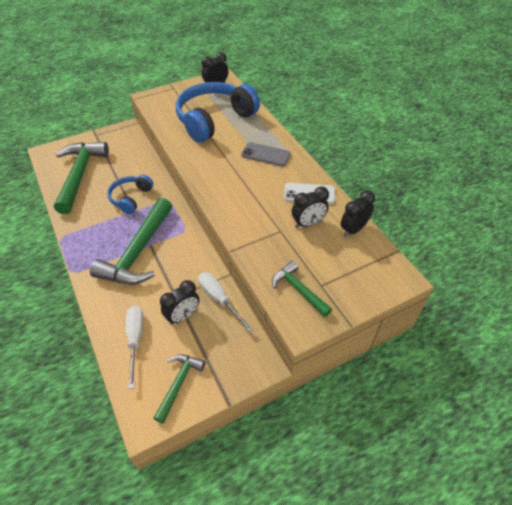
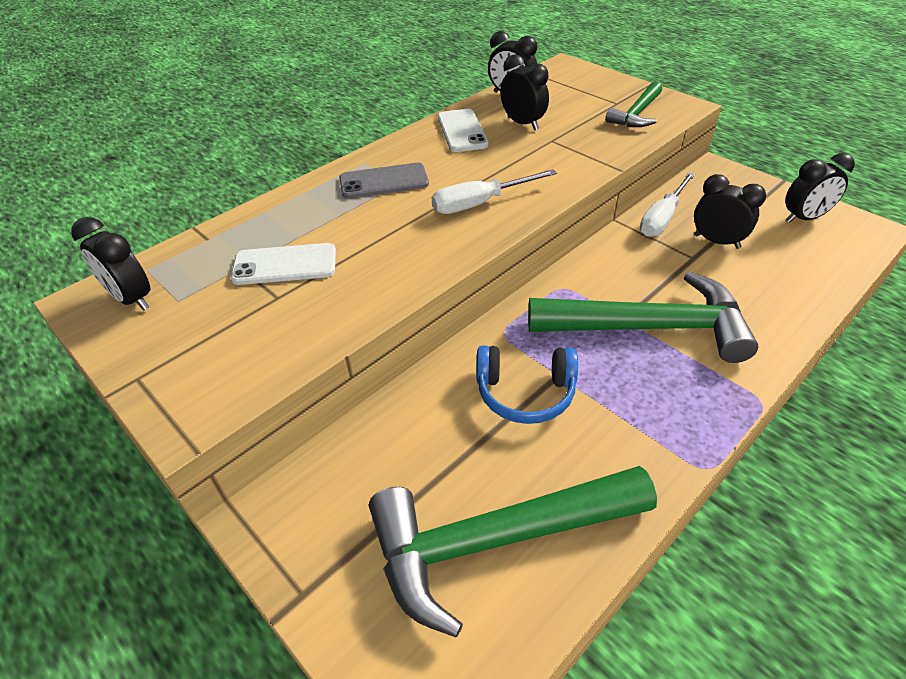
camera: 105 degrees left, 5 degrees down
(135, 339) = (793, 272): white screwdriver -> white screwdriver (480, 203)
(179, 384) = (804, 218): green hammer -> black clock
(214, 120) = (285, 265): blue headphones -> white phone
(265, 154) = (384, 181): grey phone -> grey phone turned 75 degrees clockwise

